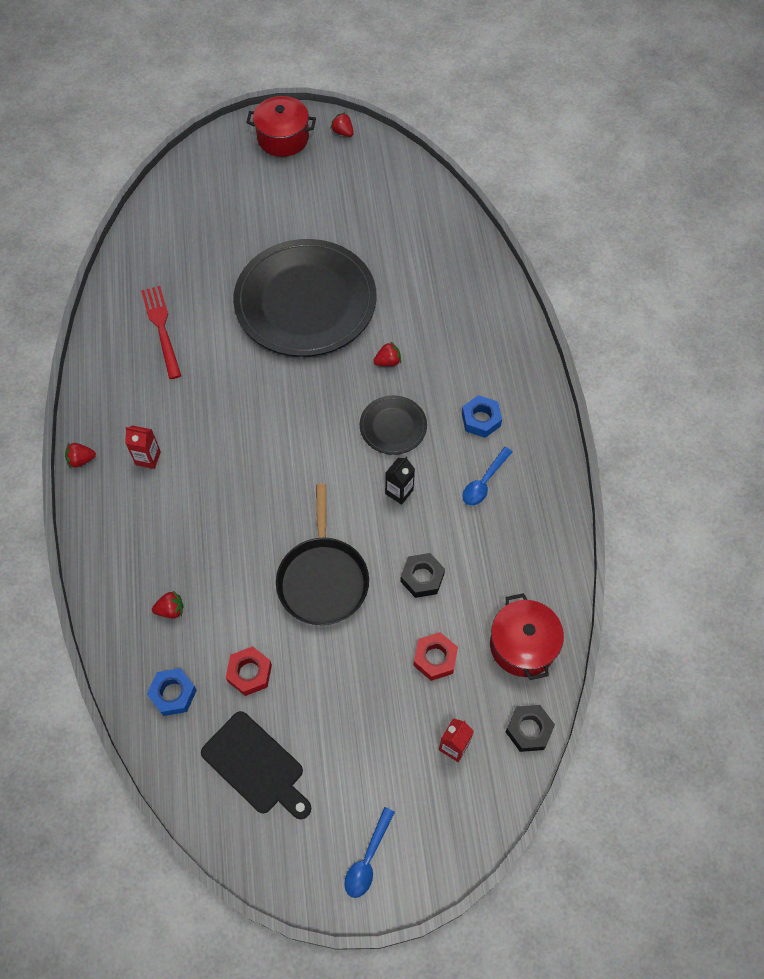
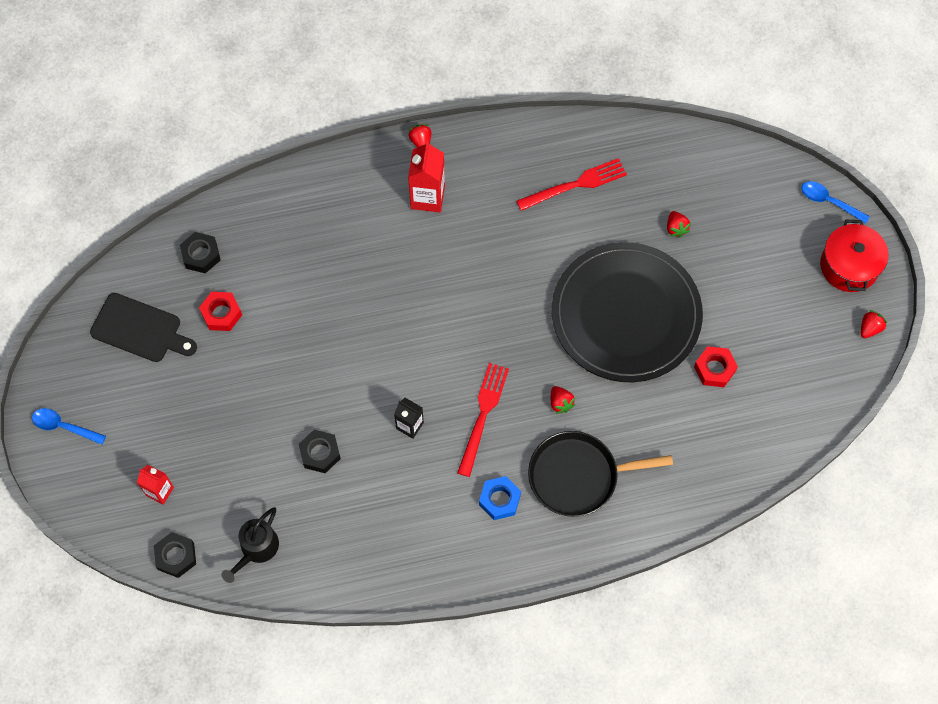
camera: 85 degrees right, 5 degrees up
(148, 458) = (427, 197): red carton -> red carton, size x1.59
(170, 610) = (277, 241): red strawberry -> red strawberry (676, 228)
(173, 694) = (201, 255): blue nut -> black nut
(256, 766) = (140, 329): black cutting board -> black cutting board turned 105 degrees counterclockwise
(323, 579) = (314, 365): black pan -> black pan (578, 476)
(393, 426) = (483, 414): black plate -> red fork
(435, 658) = (240, 470): red nut -> red nut (714, 369)
(484, 482) = (427, 506): blue spoon -> blue spoon (829, 202)
(523, 645) = (256, 549): red pot -> black watering can

